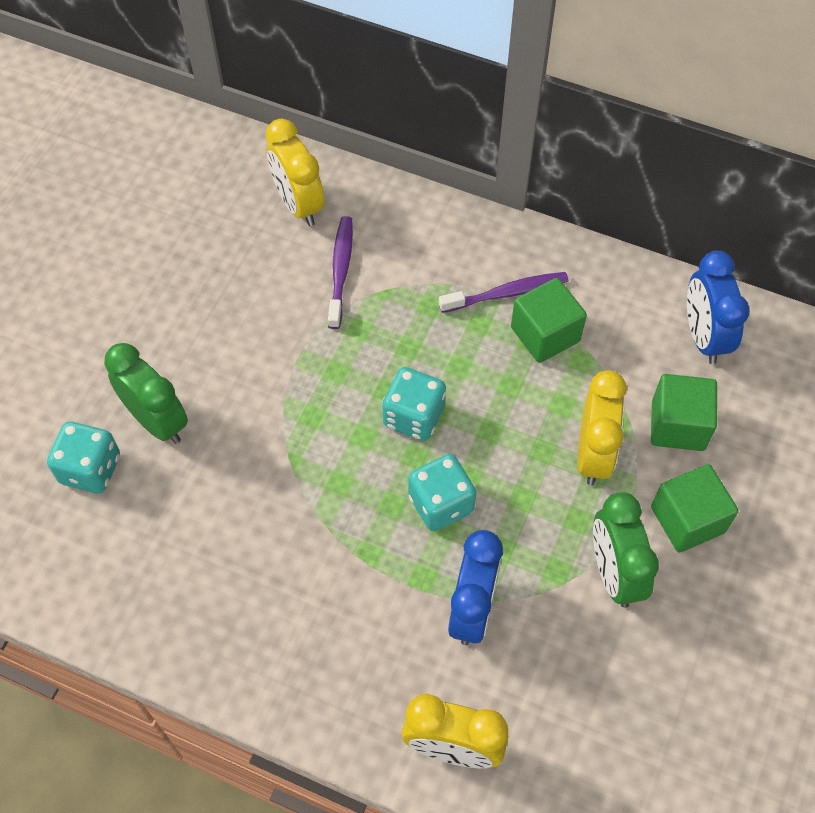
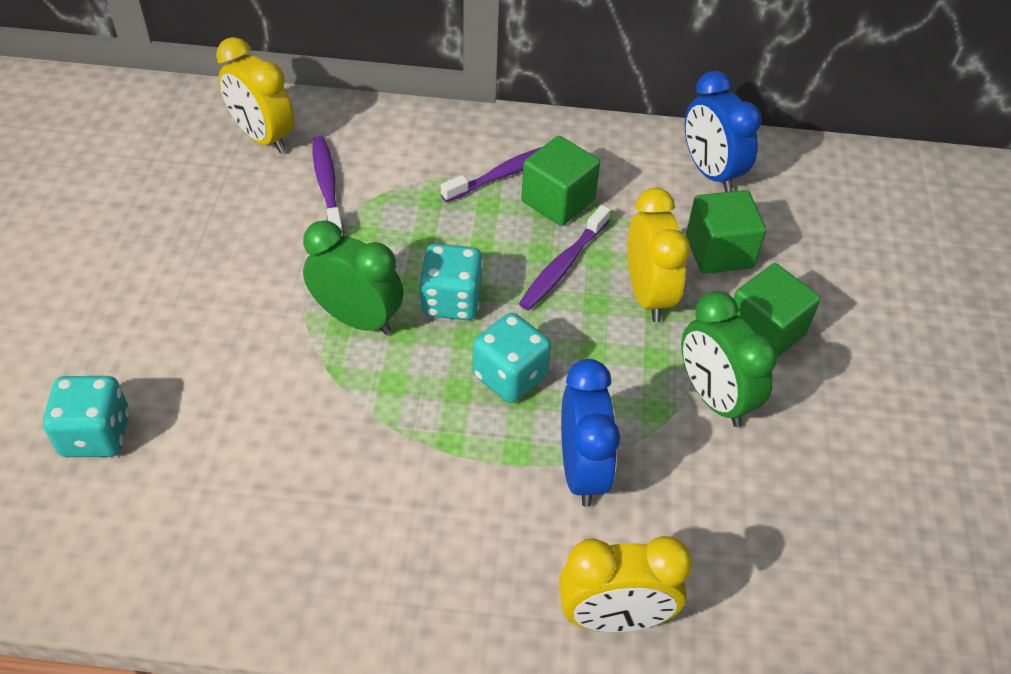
camera: 20 degrees left, 10 degrees down
(157, 421) = (164, 368): green clock -> green clock (357, 319)
(526, 404) = (563, 265): none -> purple toothbrush

